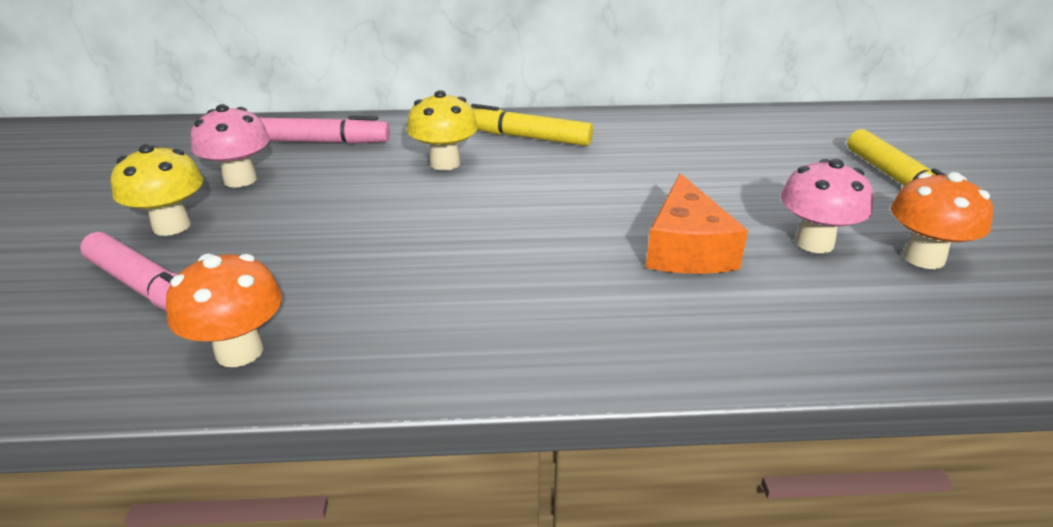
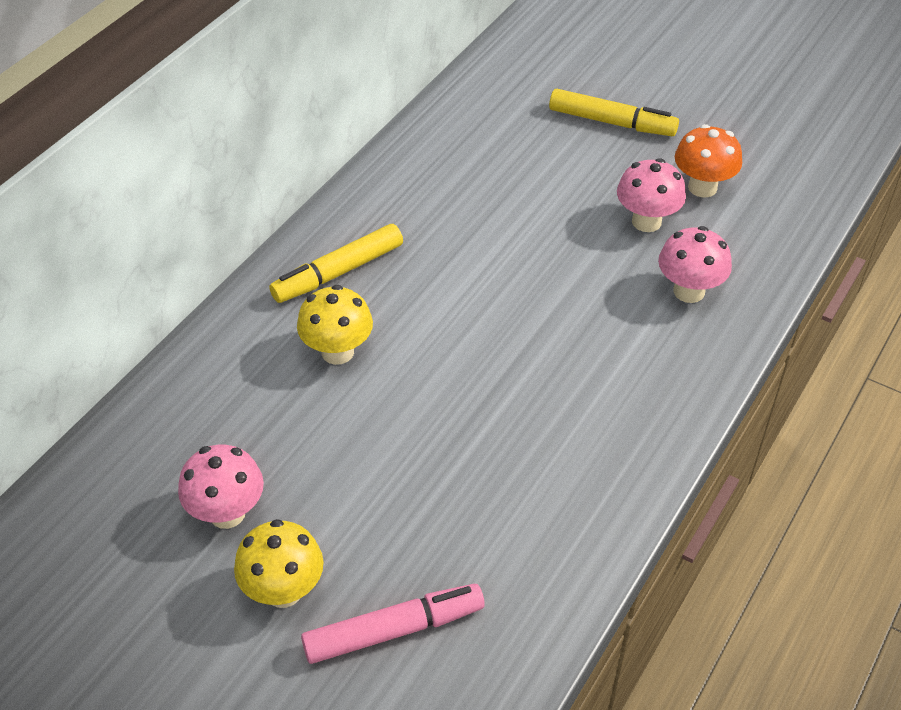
camera: 55 degrees left, 15 degrees up
(239, 351) = (531, 590): orange mushroom -> none
(322, 142) = (196, 421): pink marker -> none
(687, 249) = (600, 287): orange cheese -> none
(766, 303) = (689, 291): none -> pink mushroom

